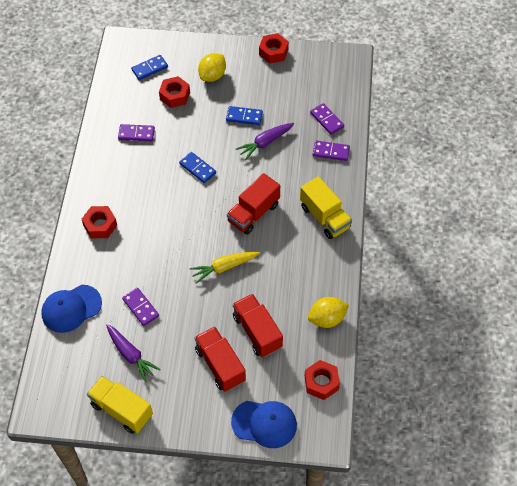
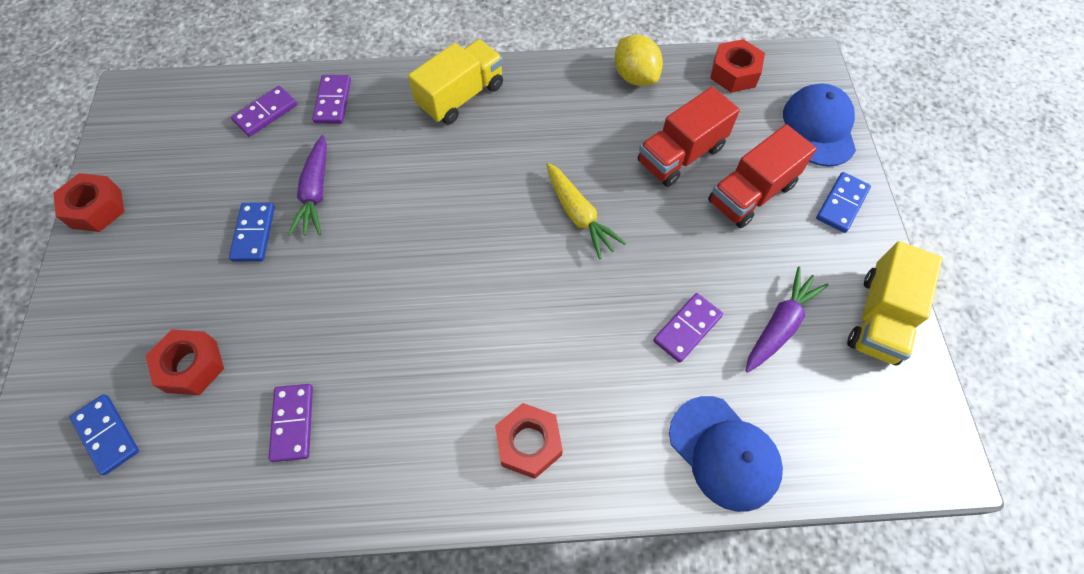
camera: 100 degrees left, 5 degrees up
(198, 168) = (377, 290): blue domino -> blue domino (841, 204)
(212, 76) = (144, 304): yellow lemon -> none
(253, 213) = (465, 189): red truck -> none
(265, 143) = (315, 193): purple carrot -> purple carrot turned 45 degrees clockwise

